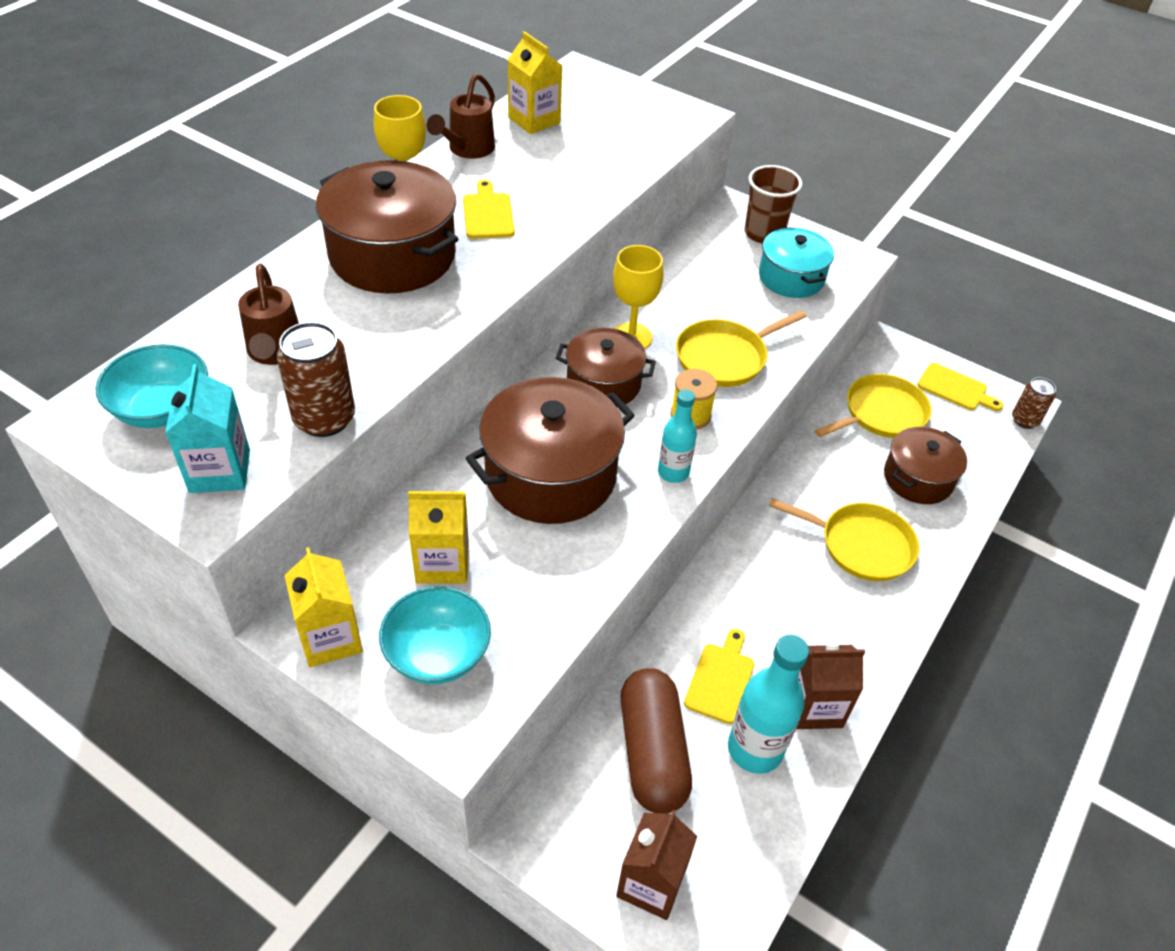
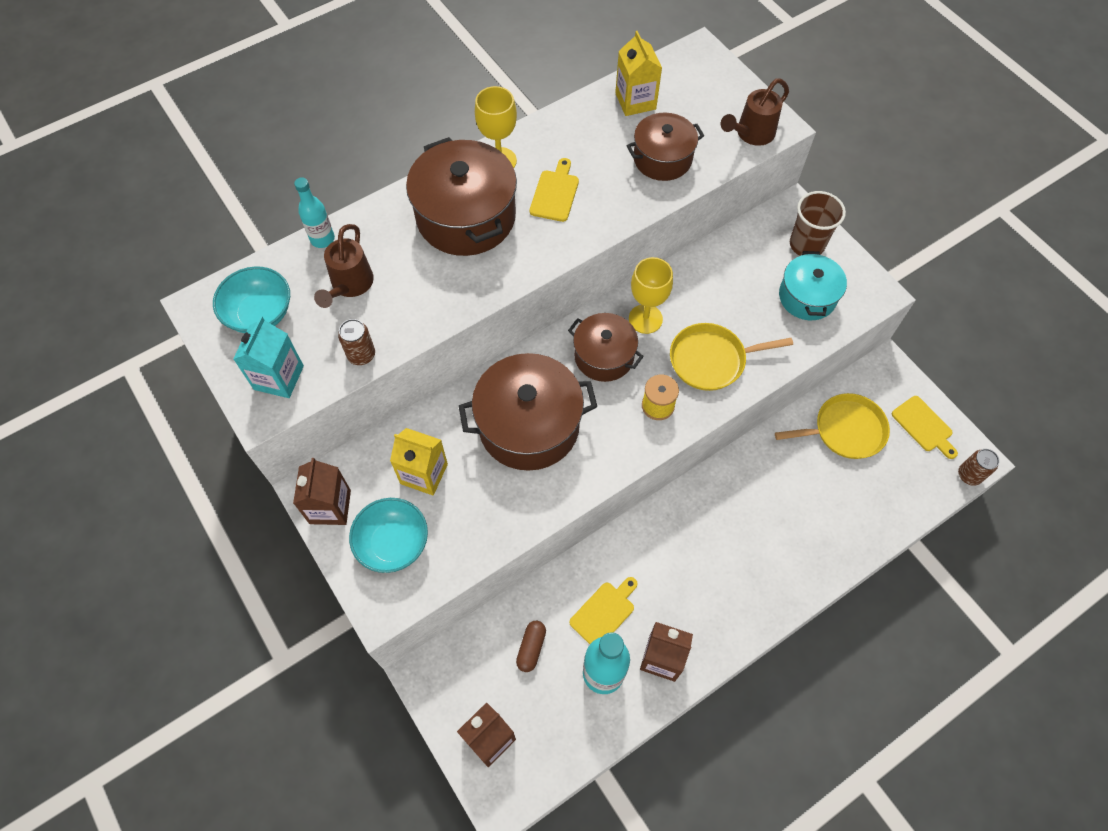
camera: 25 degrees right, 15 degrees up
(324, 419) = (361, 355): brown can -> brown can, size x0.63
(330, 638) = (330, 507): yellow carton -> brown carton
(467, 149) = (567, 121): brown watering can -> brown watering can (751, 134)
(652, 752) = (531, 648): brown capsule -> brown capsule, size x0.48
(673, 472) = (620, 452): turquoise bottle -> turquoise bottle (322, 239)
(861, 545) = (765, 542): yellow pan -> none
(918, 478) = (844, 499): brown pot -> brown pot (662, 159)

